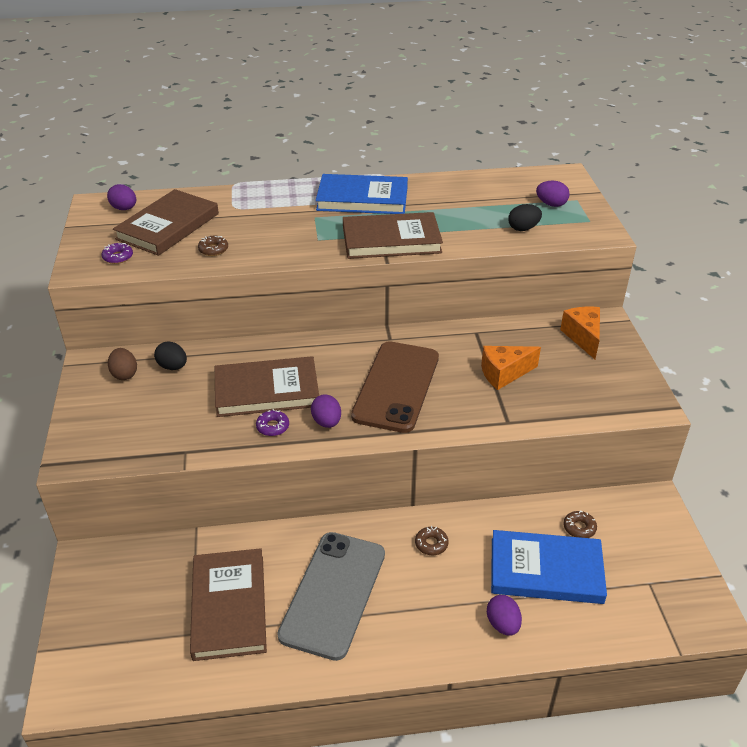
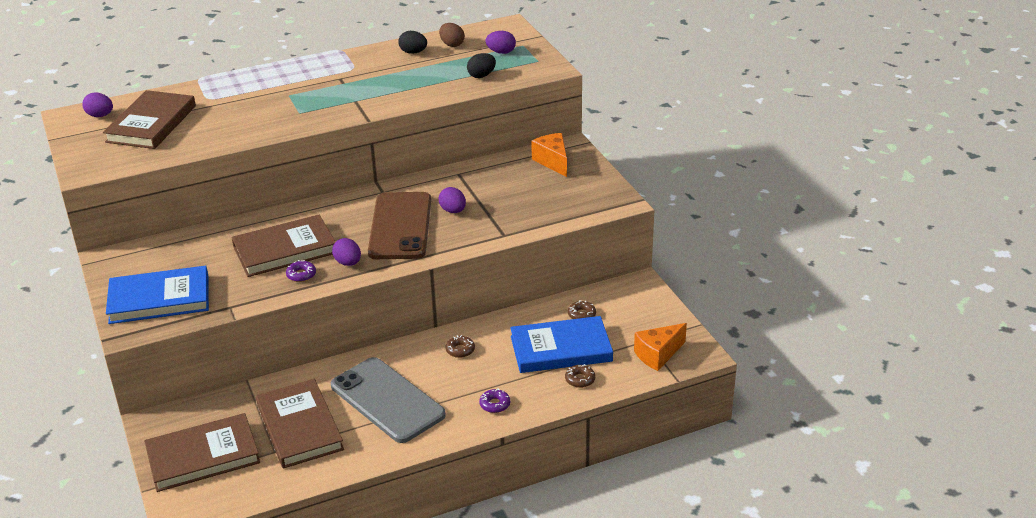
camera: 15 degrees left, 5 degrees down
(118, 257) = (116, 156): purple donut -> purple donut (495, 404)
(124, 374) = (145, 261): brown egg -> brown egg (452, 44)
(173, 367) = (189, 247): black egg -> black egg (413, 52)
(213, 249) = (205, 136): brown donut -> brown donut (580, 379)
(333, 594) = (387, 400): grey phone -> grey phone turned 45 degrees counterclockwise
(362, 198) = (327, 73): blue book -> blue book (159, 299)
(391, 240) = (366, 103): brown book -> brown book (203, 456)
(502, 624) = (534, 391): purple egg -> purple egg (453, 211)
(504, 374) = (491, 201): orange cheese -> orange cheese (658, 355)

